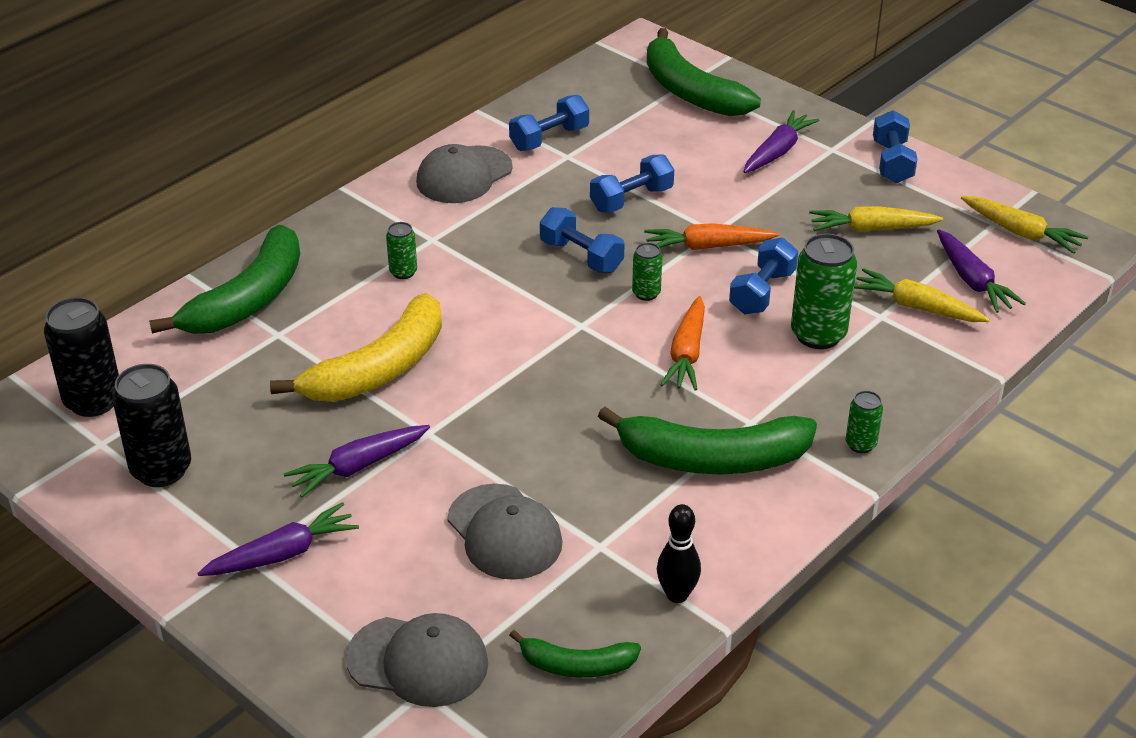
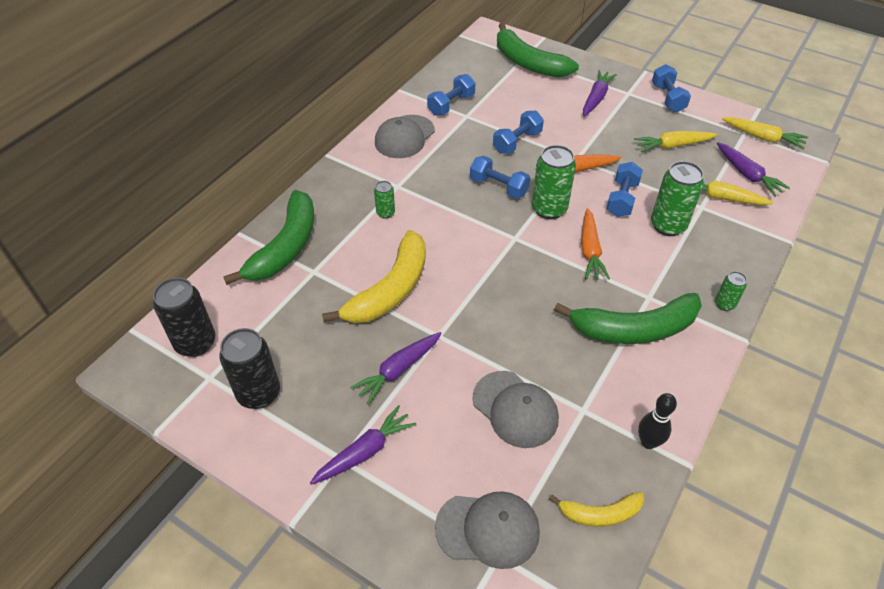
camera: 10 degrees left, 10 degrees up
(576, 665) = (600, 514): green banana -> yellow banana
(646, 293) = (549, 209): green can -> green can, size x1.92

